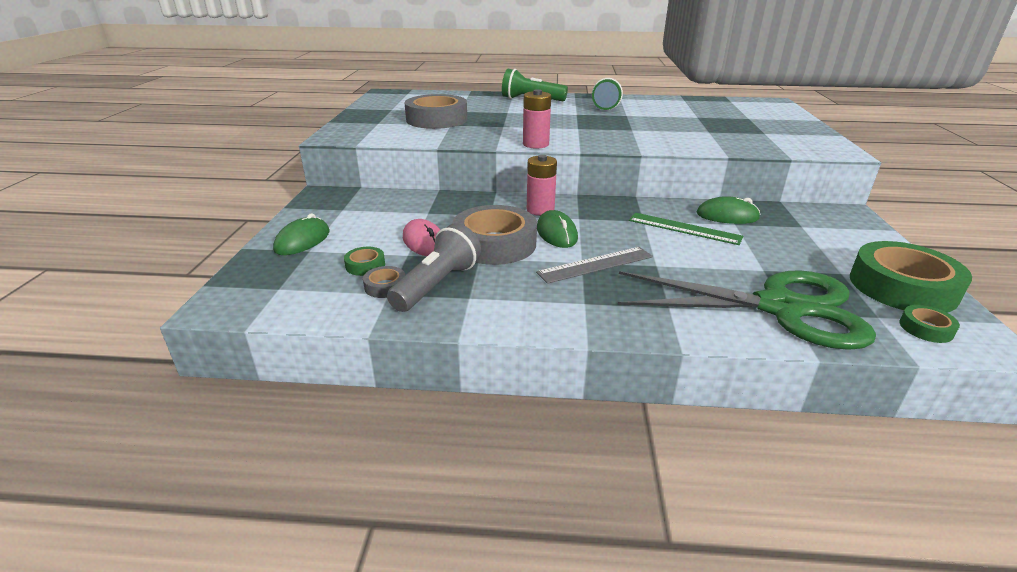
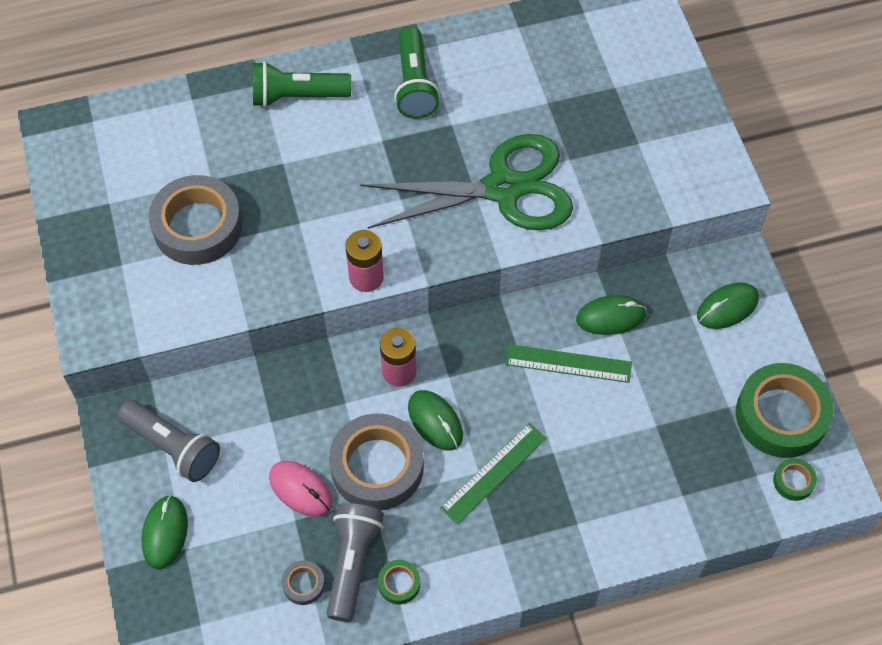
camera: 20 degrees left, 30 degrees up
(348, 210) = (173, 447): none -> grey flashlight
(365, 265) = (262, 555): green tape -> green tape (399, 584)
(595, 264) = (493, 473): grey ruler -> green ruler
(781, 308) = (675, 491): green scissors -> green scissors (504, 189)
(837, 228) = (727, 307): none -> green mouse

